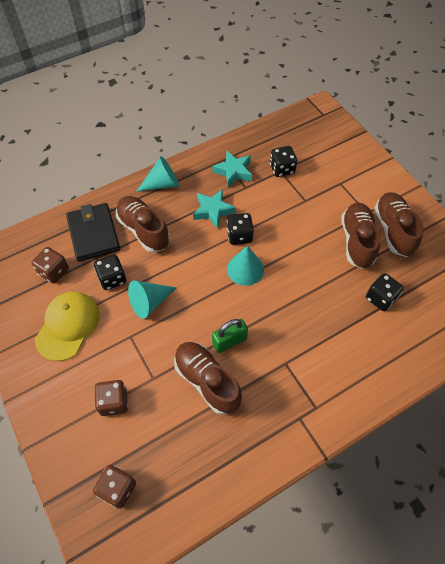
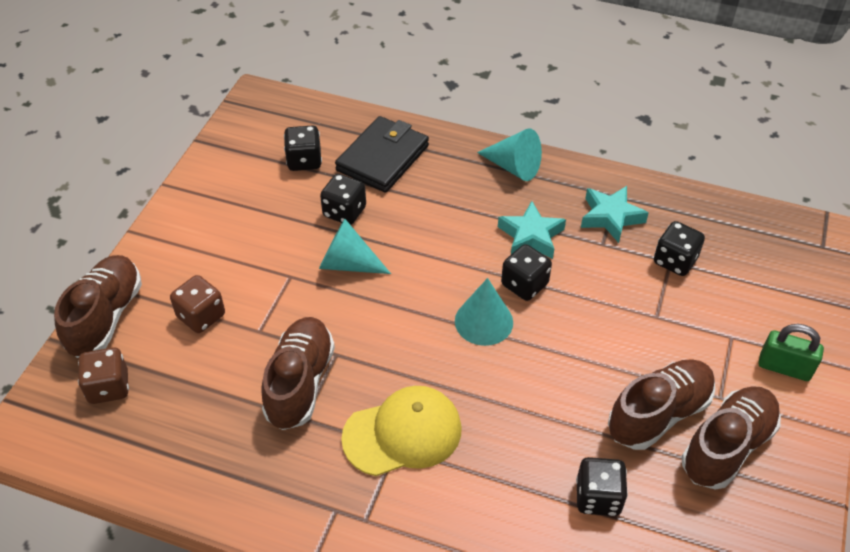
camera: 50 degrees right, 10 degrees down
(54, 271) = (304, 161): brown dice -> black dice
(68, 326) = (253, 217): yellow cap -> yellow cap (403, 433)
(143, 230) = (434, 194): brown shoe -> brown shoe (106, 316)
(229, 341) = (371, 370): green padlock -> green padlock (784, 367)

